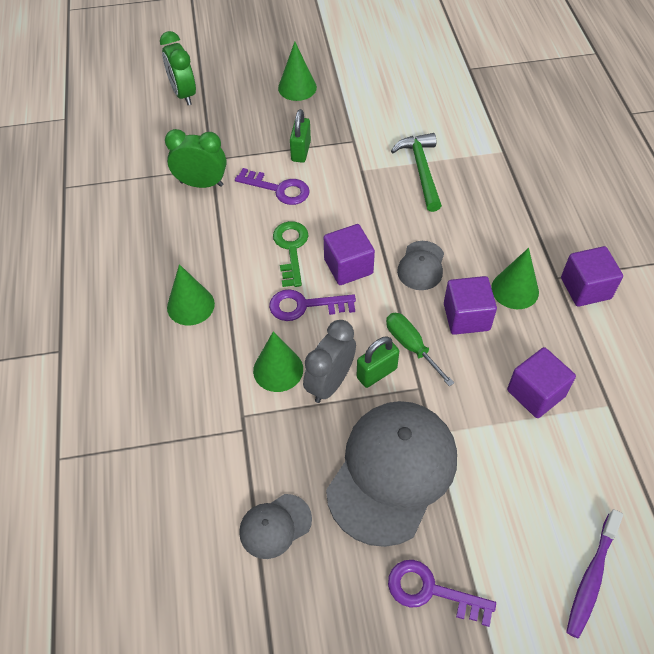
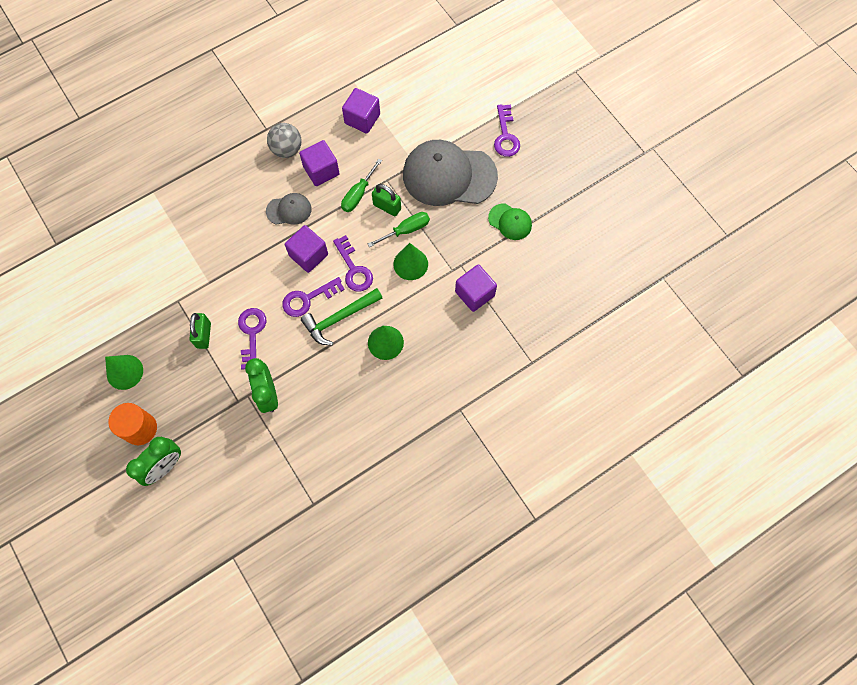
camera: 115 degrees left, 15 degrees up
(232, 86) = (140, 428): none -> orange cylinder
(275, 526) = (510, 222): grey cap -> green cap
(291, 249) = (308, 299): green key -> purple key
(301, 151) = (204, 335): green padlock -> green padlock turned 75 degrees counterclockwise
(330, 383) = (406, 230): grey clock -> green screwdriver
(421, 170) = (194, 240): green hammer -> green hammer (339, 318)
(515, 290) = (287, 149): green cone -> grey ball
(585, 288) = (269, 111): purple cube -> purple cube (474, 294)
(591, 578) = (462, 69): purple toothbrush -> none

